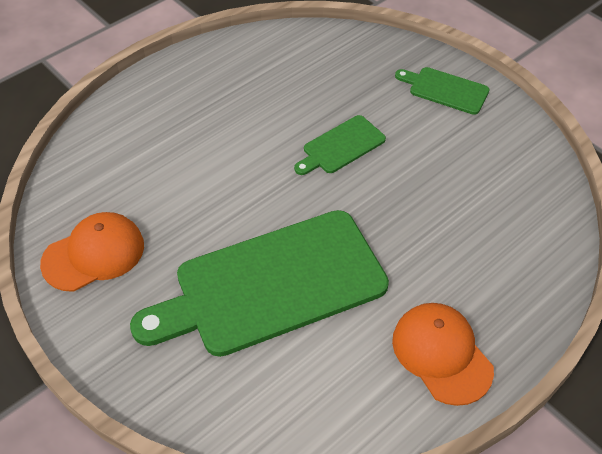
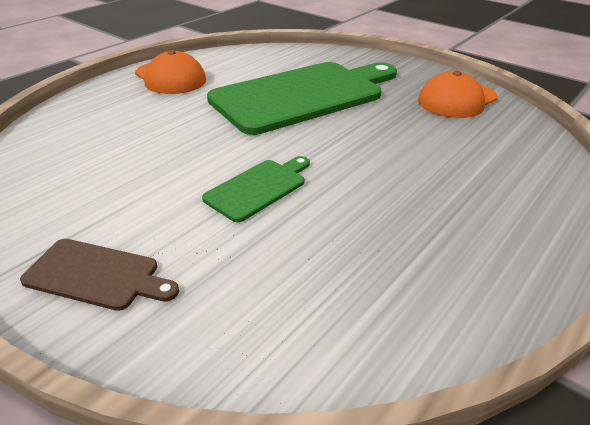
camera: 170 degrees right, 15 degrees down
(445, 90) = (96, 275): green cutting board -> brown cutting board

